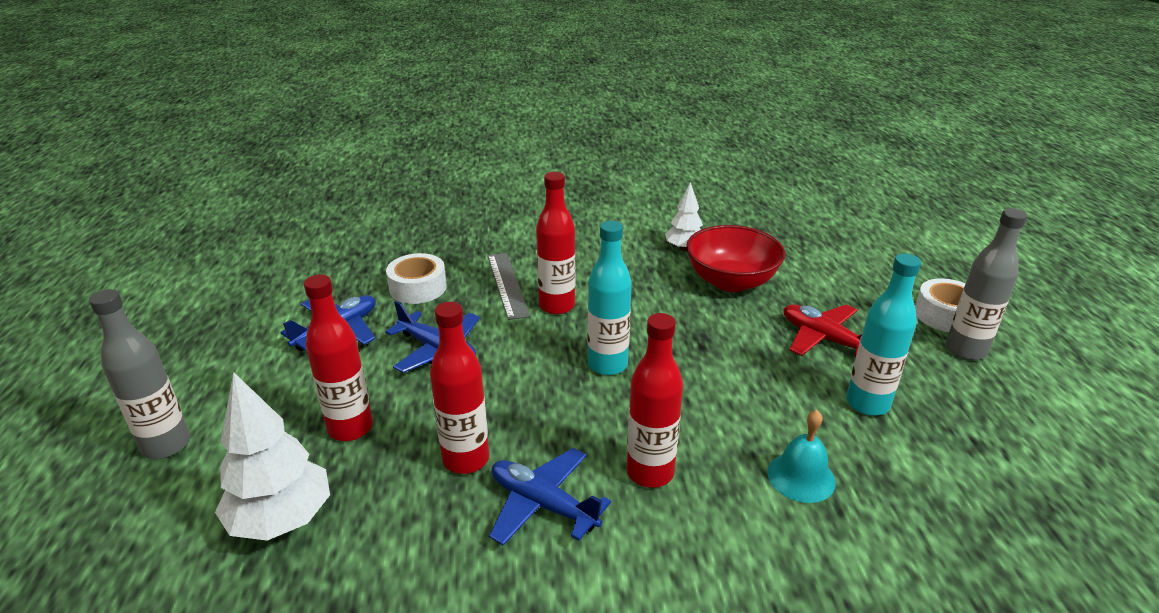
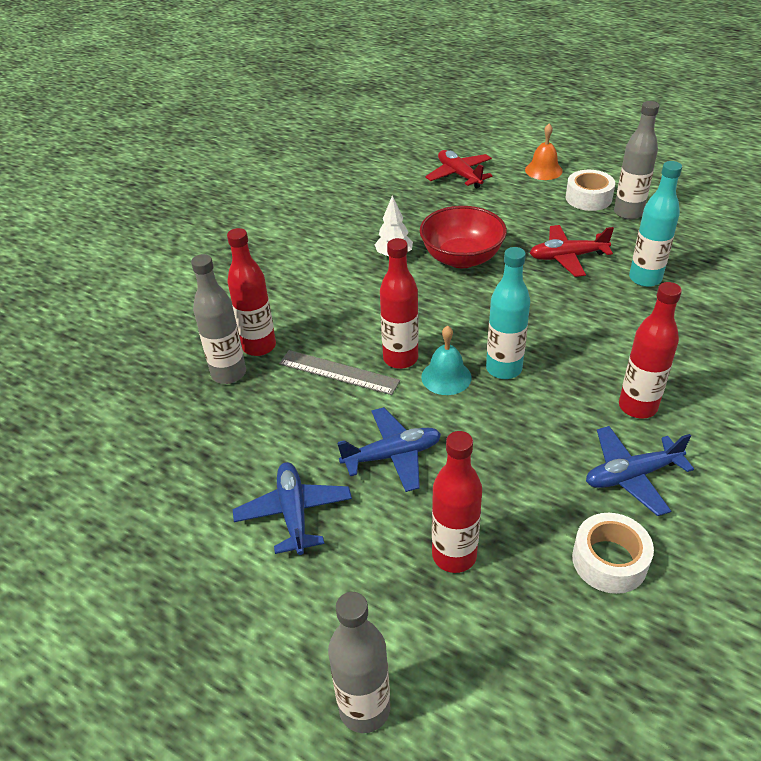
camera: 50 degrees left, 10 degrees up
(282, 520) = (540, 644): white tree -> none
(418, 288) = (281, 430): white tape -> white tape (609, 560)
(455, 242) = (229, 373): none -> grey bottle
(466, 459) = (551, 497): red bottle -> red bottle (259, 346)
(801, 477) = (689, 343): turquoise bell -> turquoise bell (446, 377)
(850, 232) = (459, 175): none -> red plane
(943, 271) = (543, 170): none -> orange bell

